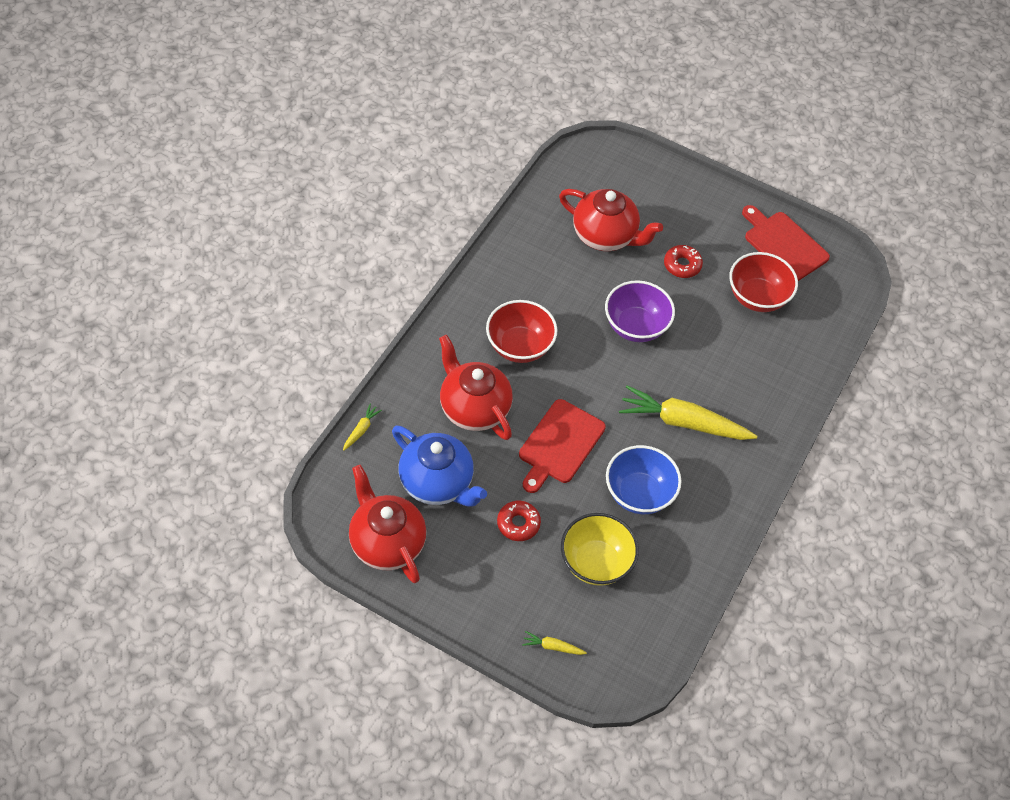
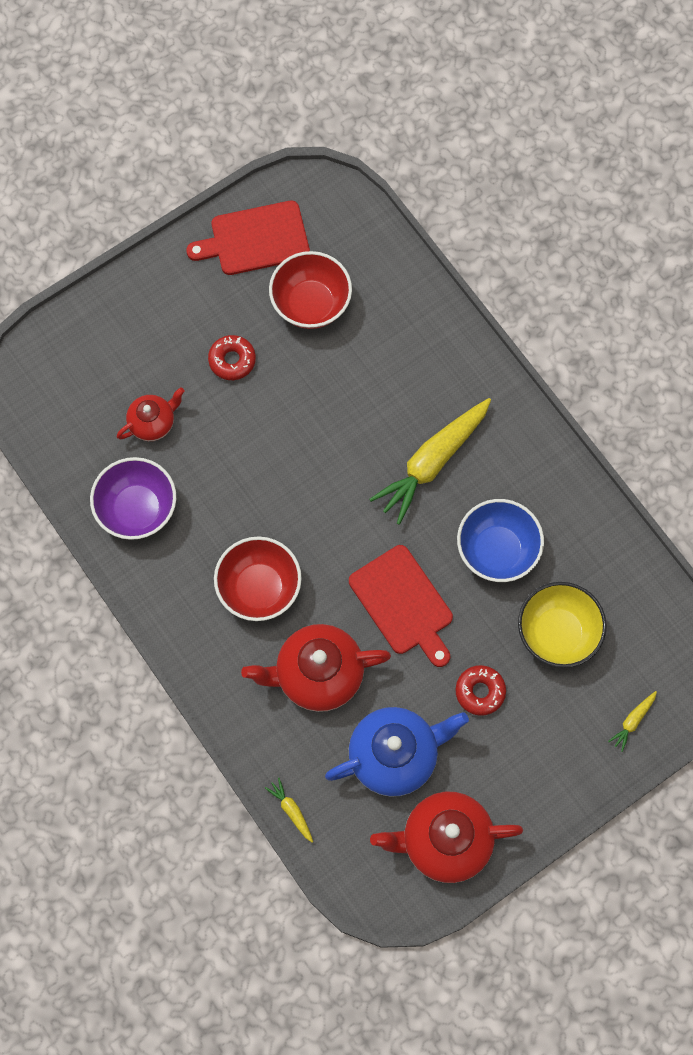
camera: 60 degrees left, 15 degrees up
(605, 236) = (153, 423): red teapot -> red teapot, size x0.57
(635, 326) = (290, 451): purple bowl -> purple bowl (137, 509)

